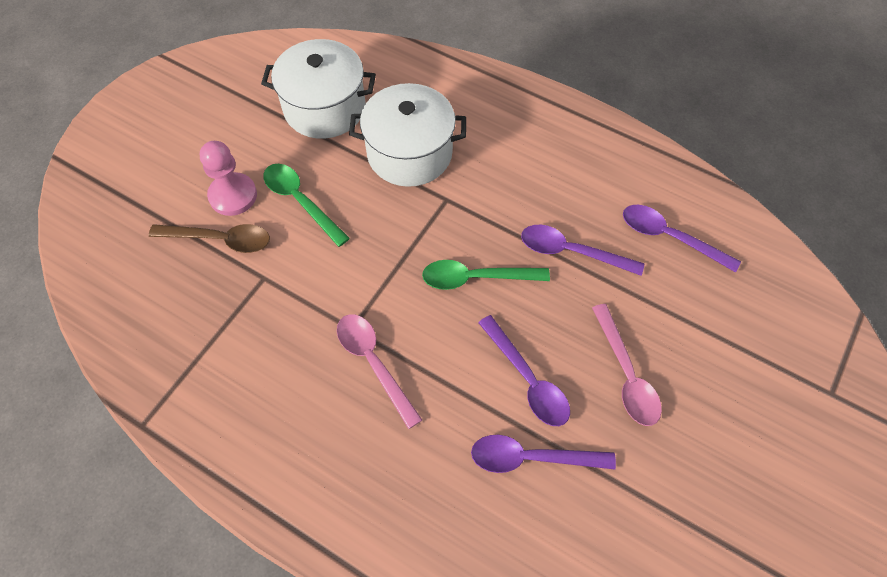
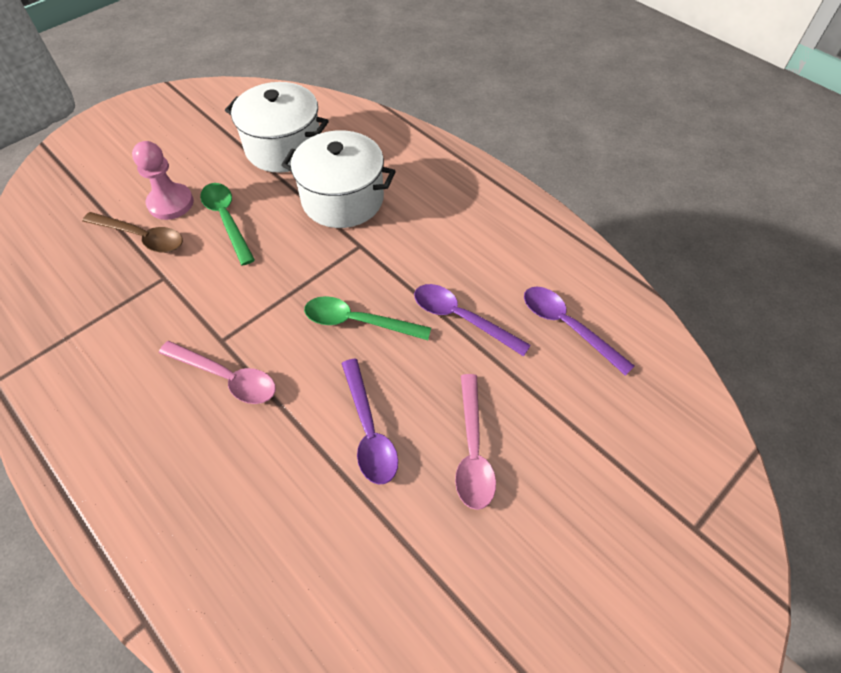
camera: 15 degrees right, 5 degrees down
(374, 363) = (227, 377): pink spoon -> pink spoon turned 135 degrees clockwise
(531, 457) = (341, 510): purple spoon -> none

